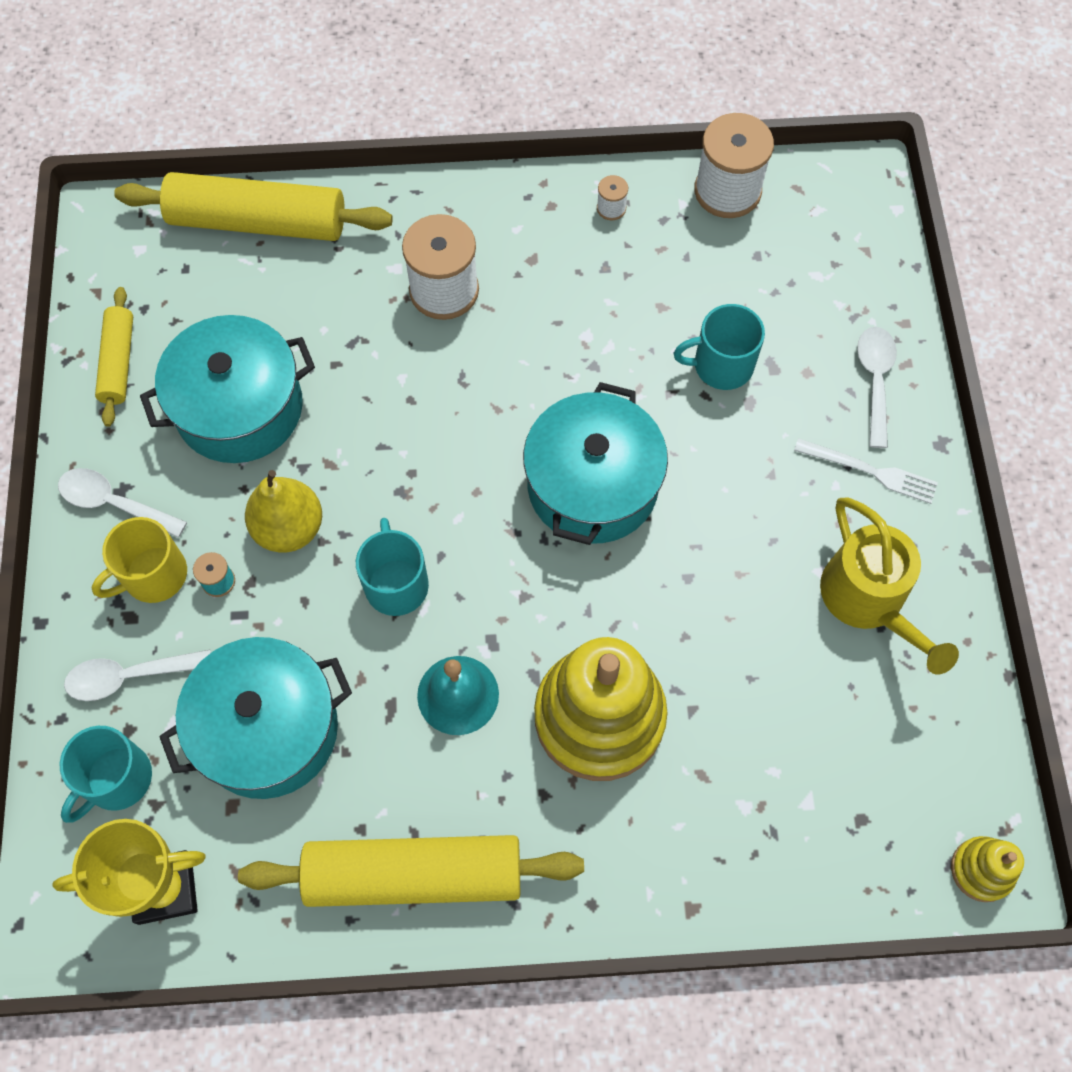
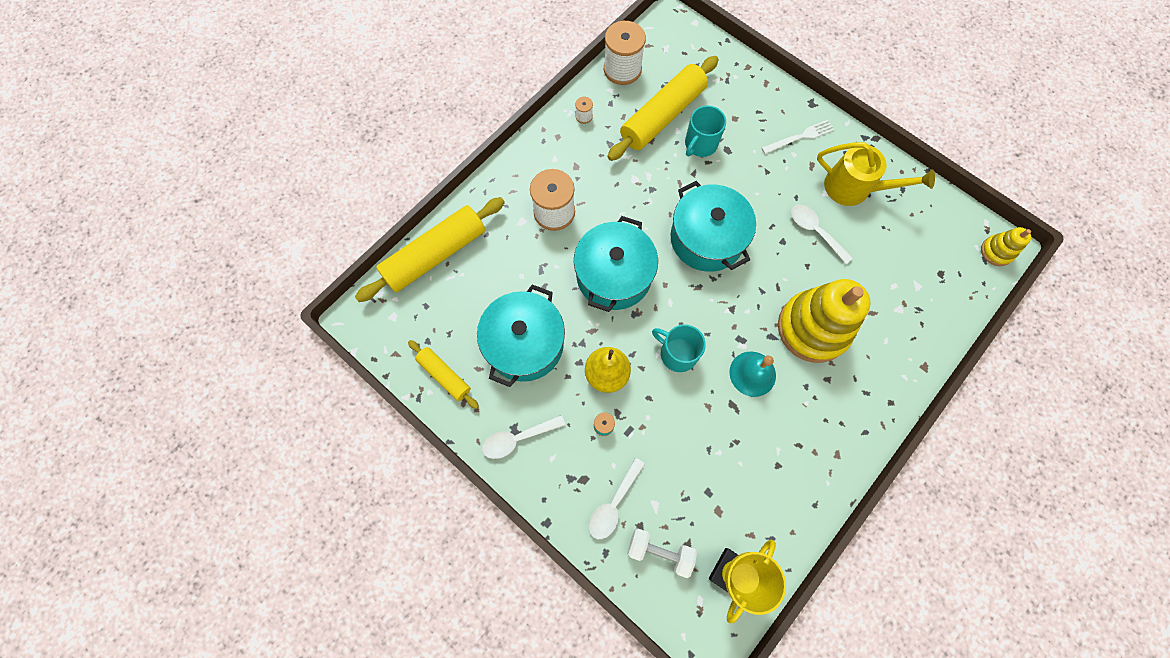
camera: 45 degrees left, 5 degrees up
(117, 779) = (659, 551): turquoise mug -> white dumbbell
(153, 575) = (572, 451): yellow mug -> none
(268, 729) = (696, 465): turquoise pot -> turquoise pot (614, 275)
(414, 875) = (818, 461): yellow rolling pin -> yellow rolling pin (662, 116)
(875, 381) = (762, 99): white spoon -> white spoon (815, 231)

